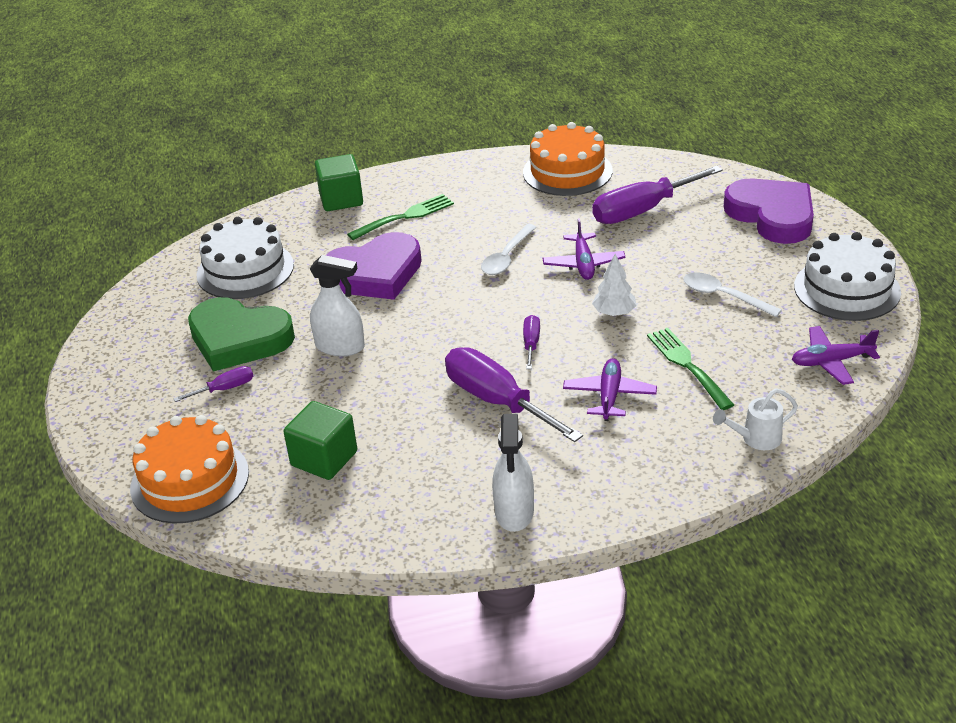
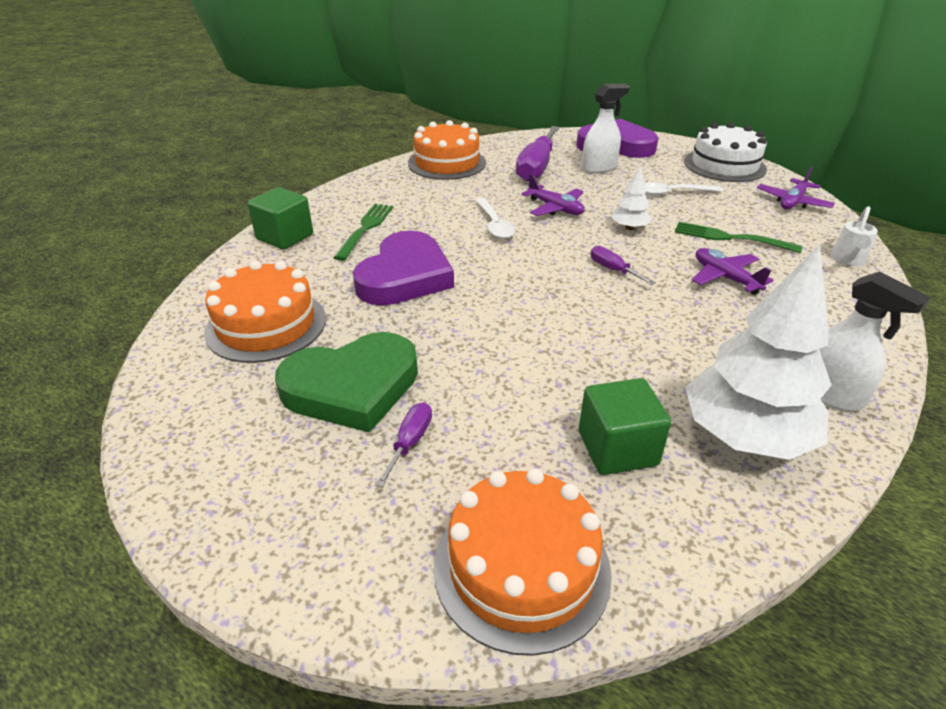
camera: 45 degrees left, 0 degrees up
(245, 270) = (266, 325): white cake -> orange cake
(340, 347) = (467, 344): white spray bottle -> white spray bottle (599, 168)
(409, 498) = (744, 435): none -> white tree
(497, 401) = (664, 320): purple screwdriver -> none

